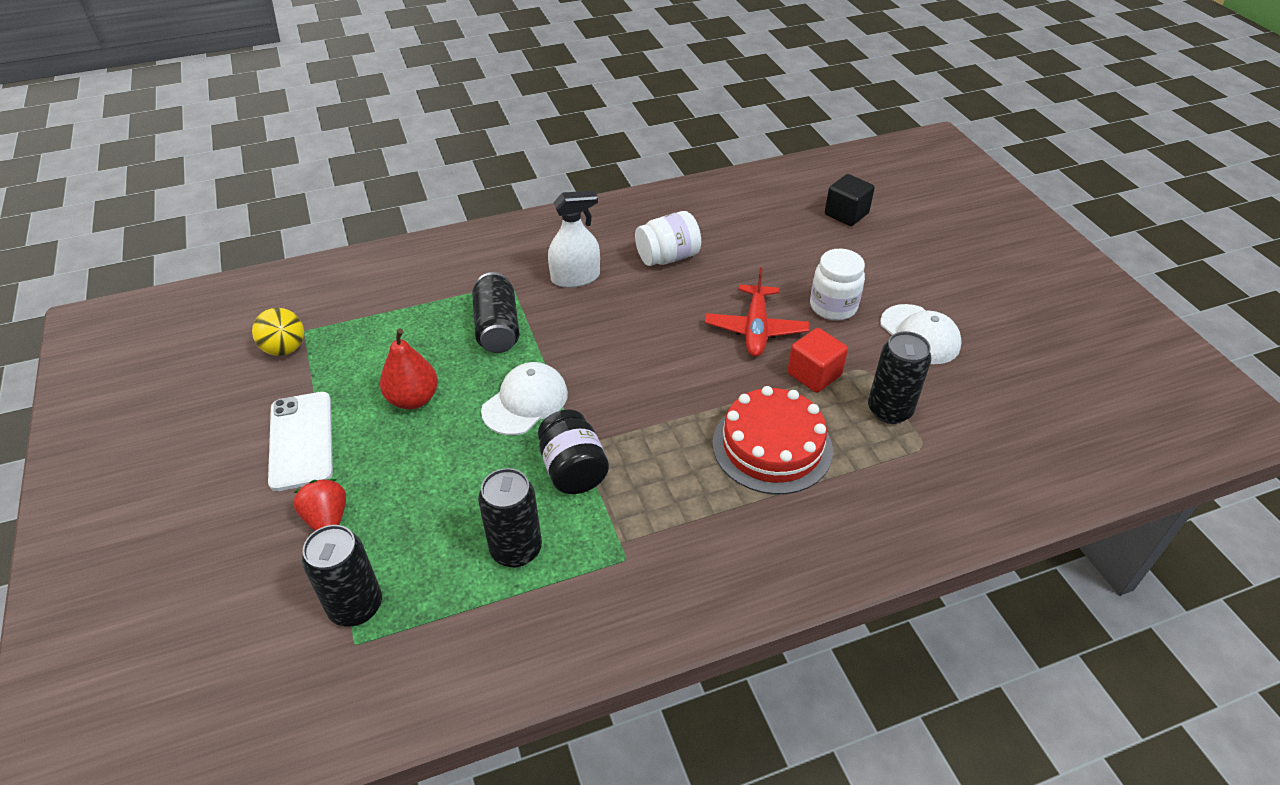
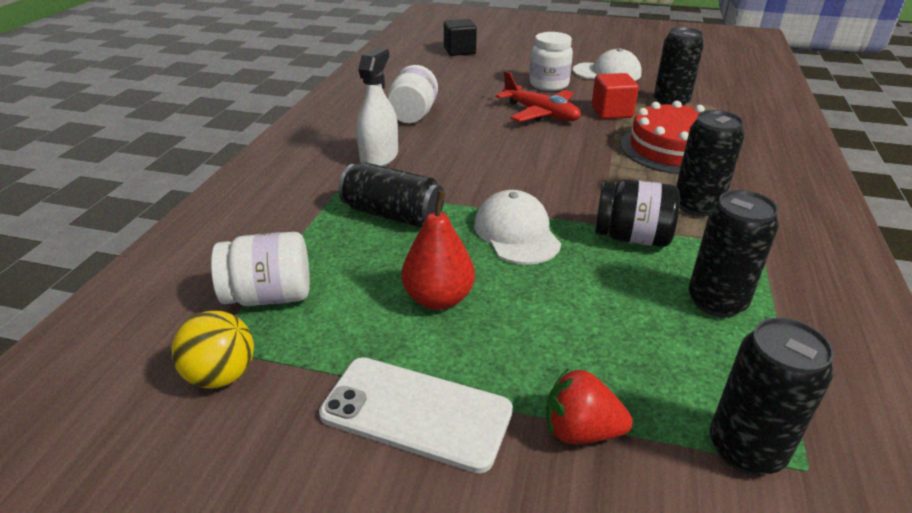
camera: 55 degrees left, 10 degrees down
(363, 325) = (269, 296): none -> white jar
(665, 496) = (696, 206): none -> black can

